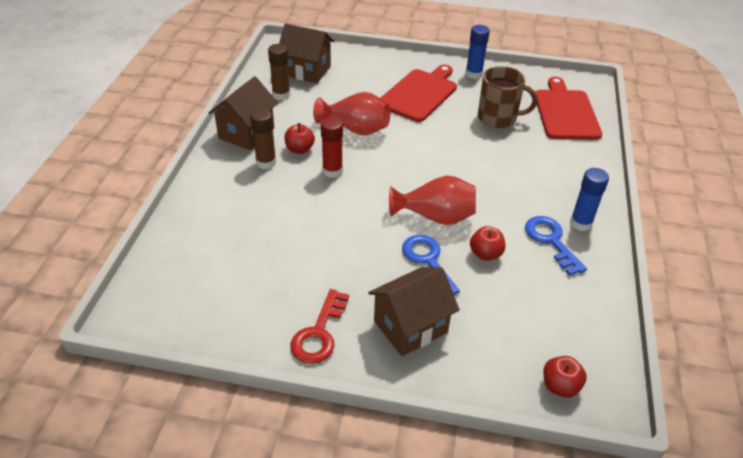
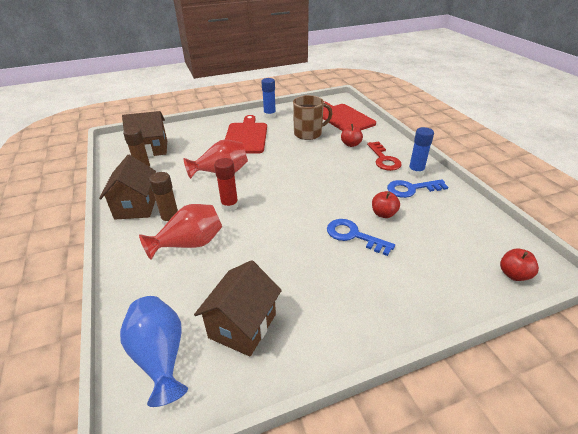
camera: 30 degrees left, 5 degrees down
(170, 280) = (160, 356): none -> blue vase
(299, 149) = (191, 201): red apple -> red apple (351, 144)
(319, 333) = (330, 329): red key -> red key (384, 159)
(410, 327) = (388, 287): brown house -> brown house (242, 326)
(435, 217) = (329, 205): red vase -> red vase (189, 244)
(551, 241) = (411, 189): blue key -> blue key turned 45 degrees counterclockwise

